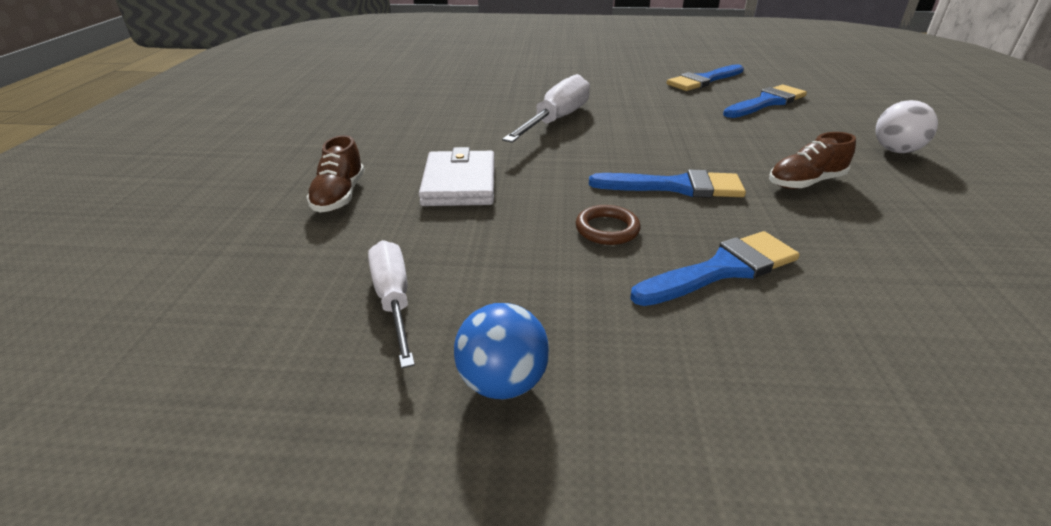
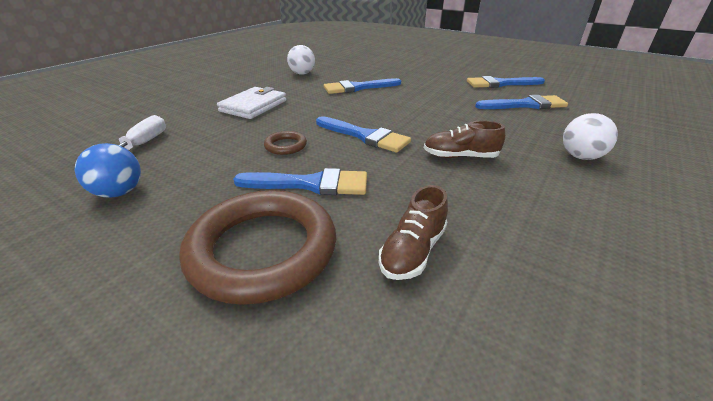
camera: 30 degrees right, 0 degrees up
(339, 196) = (194, 99): brown shoe -> brown shoe (413, 251)
(442, 115) = (302, 74): none -> white ball
(556, 120) = (358, 88): white screwdriver -> blue brush
(811, 369) = (263, 249): none -> brown ring

